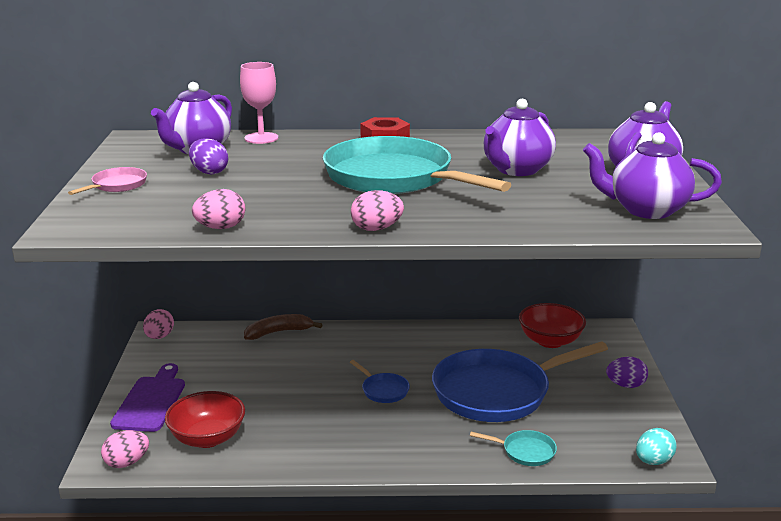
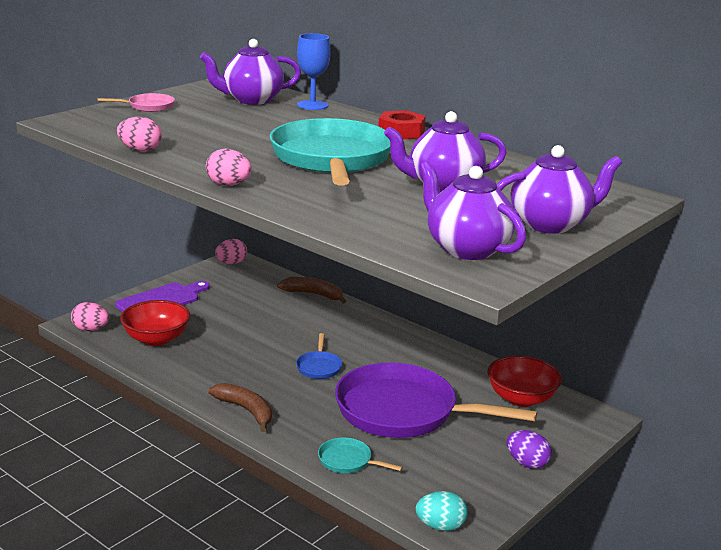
camera: 40 degrees right, 0 degrees up
(209, 172) = (221, 116): purple egg -> none
(261, 138) = (312, 105): pink goblet -> blue goblet
(389, 457) = (246, 410): none -> brown banana
(498, 392) = (404, 411): blue pan -> purple pan
(525, 451) = (348, 461): turquoise pan -> turquoise pan turned 150 degrees clockwise

